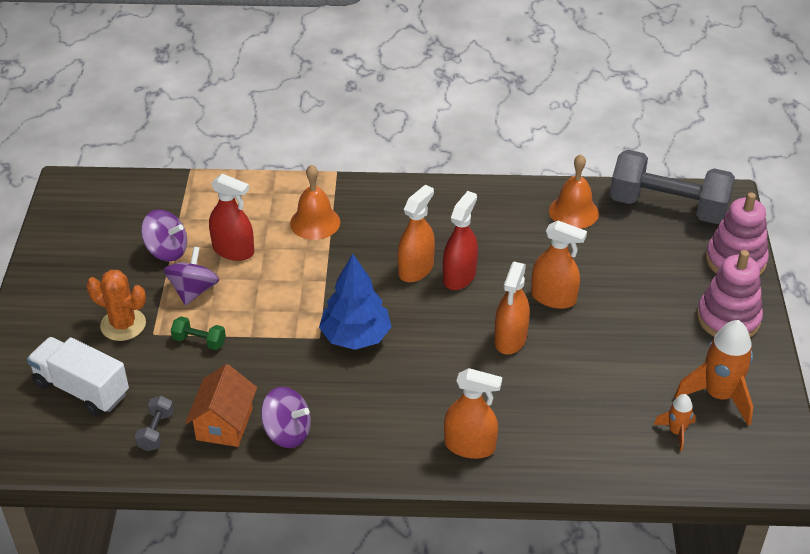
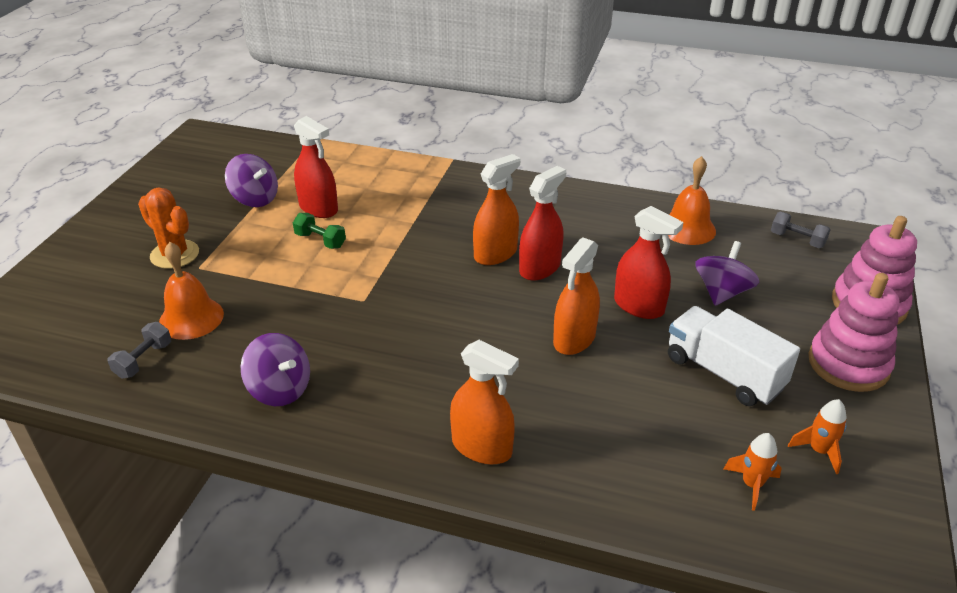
camera: 15 degrees right, 5 degrees down
(82, 389) = (97, 305): white truck -> white truck (723, 373)
(193, 290) = (260, 236): purple spinning top -> purple spinning top (722, 292)
(199, 341) = (239, 282): green dumbbell -> green dumbbell (320, 240)
(224, 424) = (218, 367): orange house -> none
(315, 222) = (411, 197): orange bell -> orange bell (191, 318)
(355, 337) = (402, 306): blue tree -> none
(553, 298) = (638, 306): orange spray bottle -> red spray bottle
(667, 207) = (797, 240): grey dumbbell -> grey dumbbell, size x0.40
(718, 395) = (819, 451): orange rocket -> orange rocket, size x0.52

